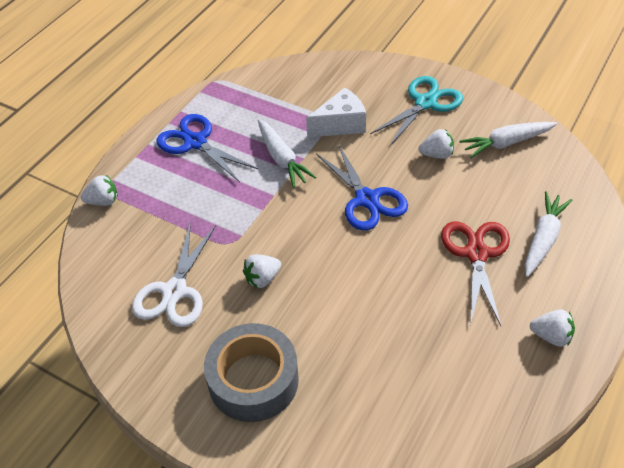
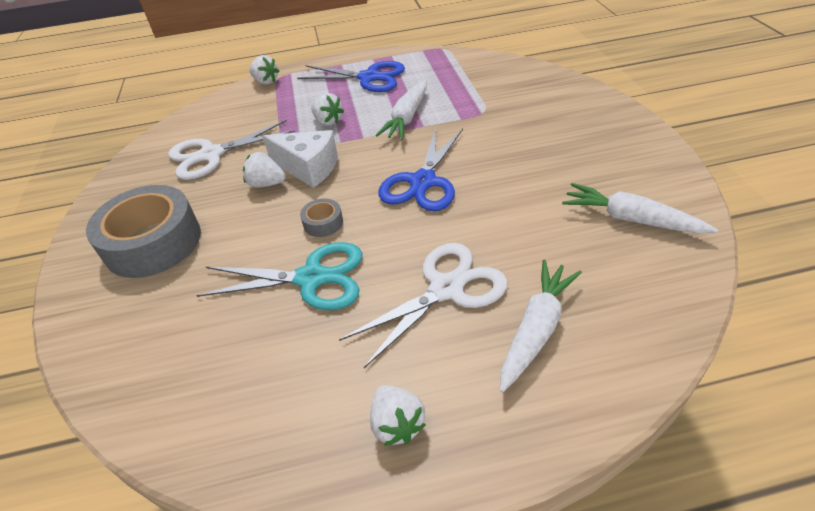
camera: 50 degrees right, 5 degrees down
(195, 142) = (369, 77): blue scissors -> blue scissors turned 105 degrees clockwise
(340, 124) = (489, 119): white cheese -> white cheese (309, 168)
(348, 273) = (323, 223): none -> grey tape
(425, 103) = (593, 142): turquoise scissors -> turquoise scissors (311, 278)
(436, 154) = (539, 186): white strawberry -> white strawberry (328, 121)
(476, 254) = (446, 289): red scissors -> white scissors
(543, 239) = (536, 329): white carrot -> white carrot turned 45 degrees counterclockwise

